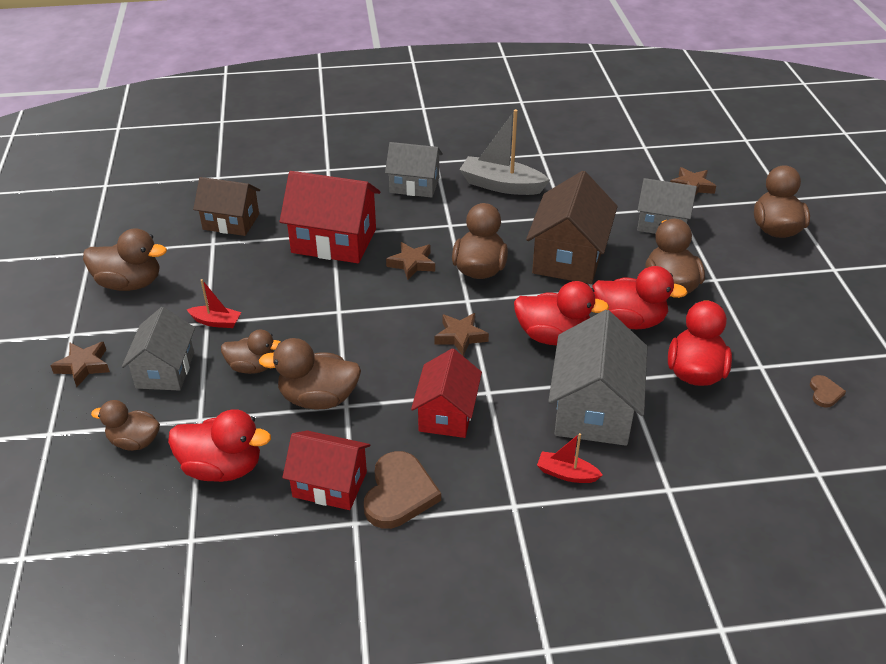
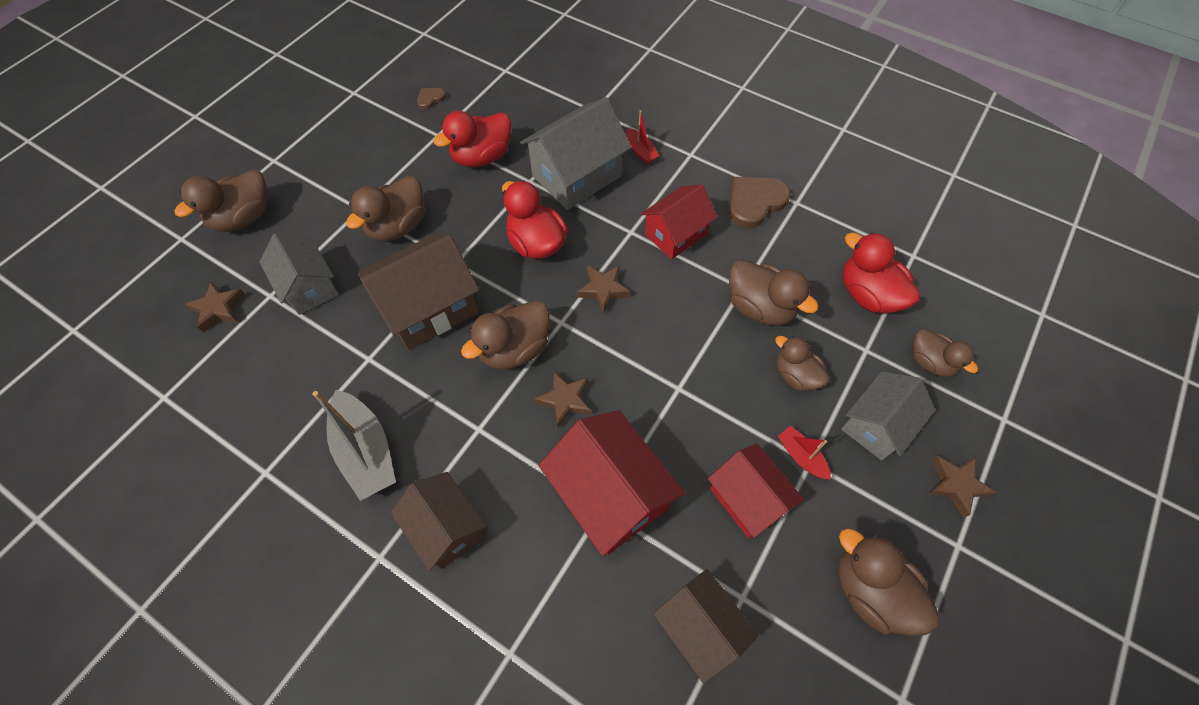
camera: 140 degrees left, 20 degrees up
(330, 484) = (796, 235): red house -> red house (747, 498)
(414, 185) = (446, 528): grey house -> brown house
(629, 321) = (468, 219): red duck -> none

